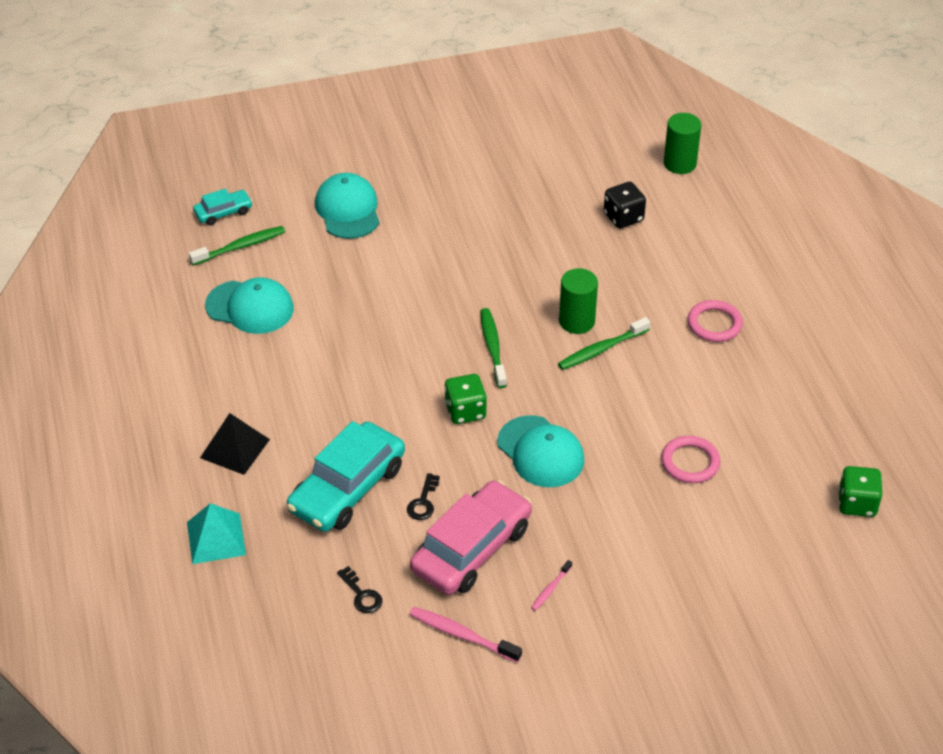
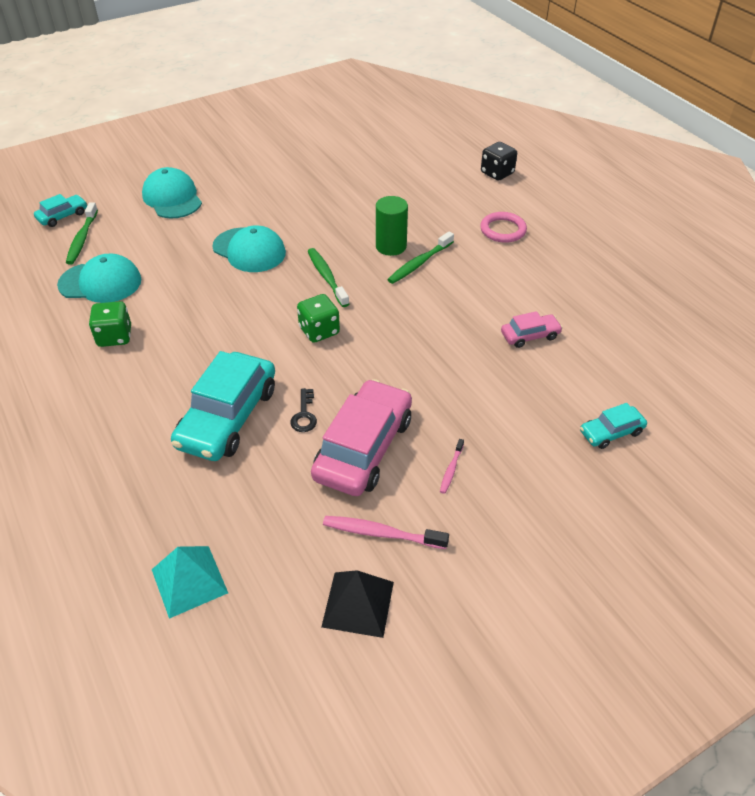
camera: 15 degrees left, 0 degrees up
(216, 538) = (104, 491): turquoise pyramid -> turquoise pyramid (189, 581)
(235, 448) = (108, 402): black pyramid -> black pyramid (358, 604)
(240, 247) = (82, 238): green toothbrush -> green toothbrush turned 135 degrees clockwise
(361, 594) = (268, 515): black key -> none
(540, 452) = (397, 351): turquoise cap -> turquoise cap (249, 250)
(623, 217) = (400, 170): black dice -> black dice (497, 173)
(680, 163) = (429, 130): green cylinder -> none
(690, 462) = (530, 335): pink ring -> pink car
(729, 586) = (611, 432): none -> turquoise car
(857, 503) = (682, 341): green dice -> green dice (115, 337)

